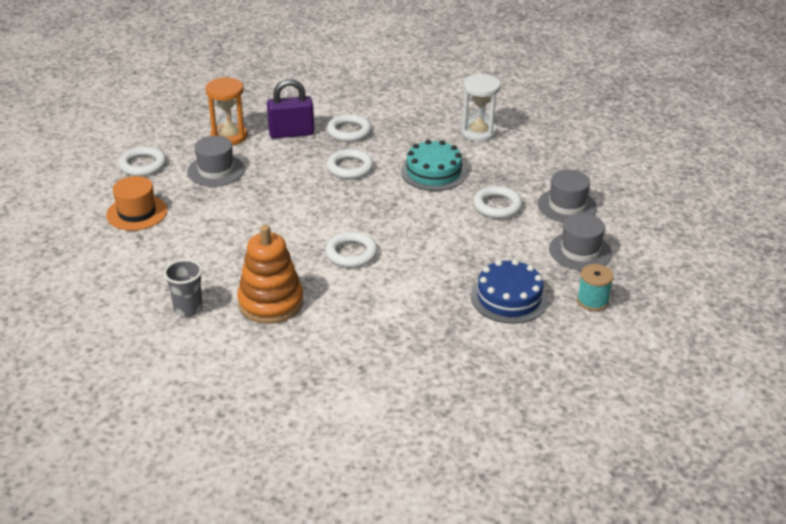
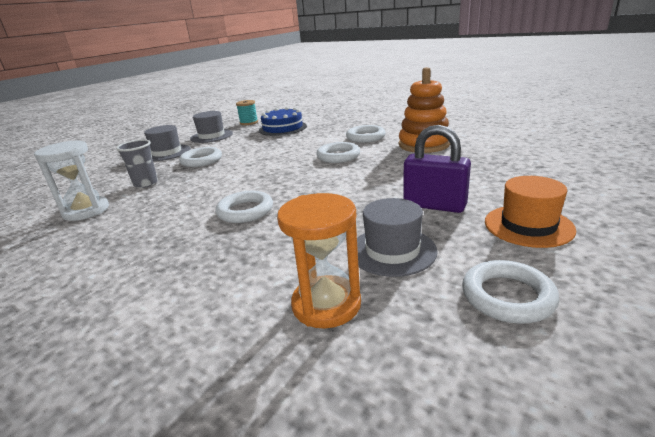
camera: 140 degrees left, 10 degrees down
(188, 309) = (490, 150): grey cup -> grey cup (146, 184)
(291, 133) = (238, 275): purple padlock -> purple padlock (434, 205)
(349, 131) = (176, 252): white ring -> white ring (365, 137)
(433, 172) = (191, 189): turquoise cake -> none

